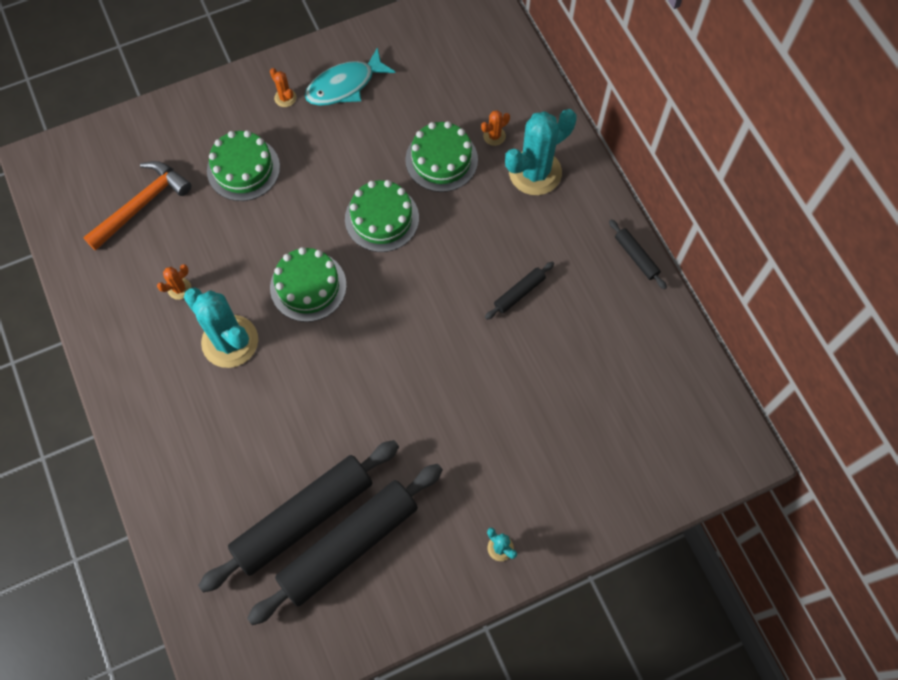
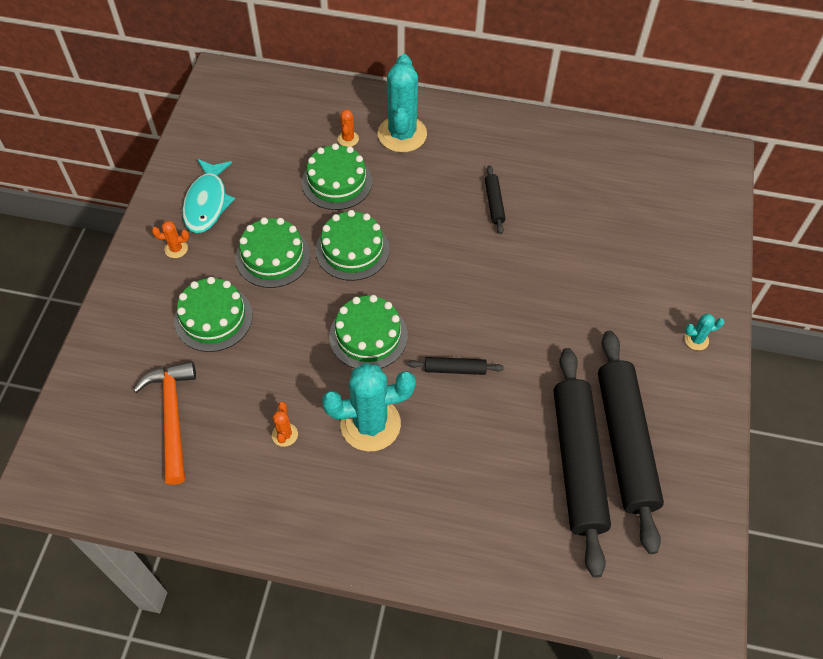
camera: 55 degrees left, 10 degrees down
(330, 167) = (273, 256): none -> green cake
(636, 257) = (523, 121): black rolling pin -> black rolling pin (455, 369)

